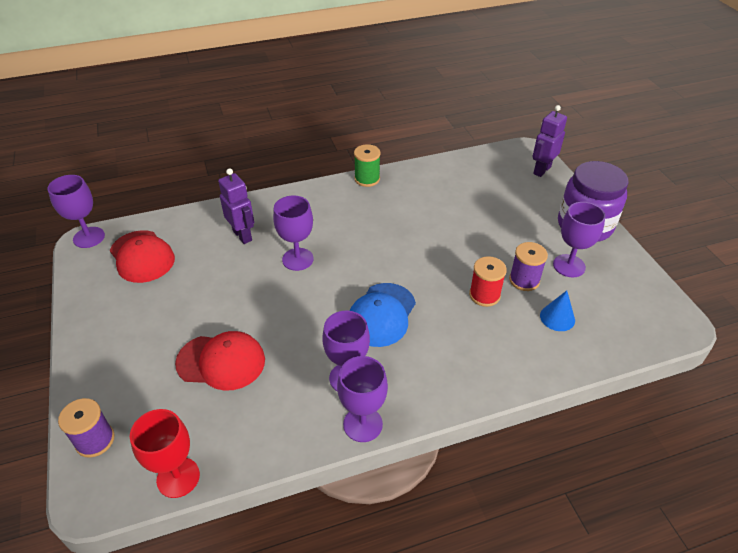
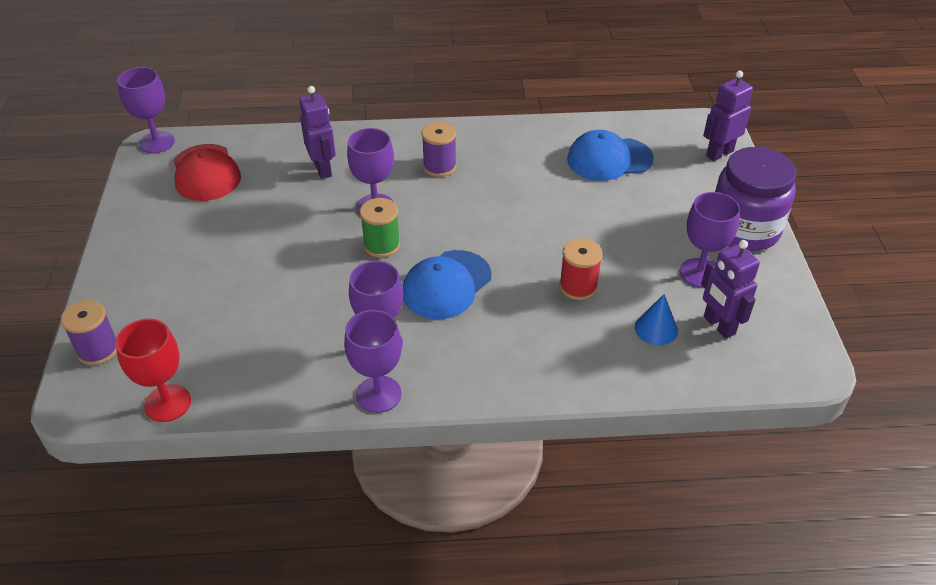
camera: 15 degrees right, 0 degrees up
(221, 362) = (251, 299): red cap -> none
(367, 179) = (493, 128): green spool -> green spool (382, 245)
(464, 188) = (609, 159): none -> blue cap
(524, 280) = (635, 279): purple spool -> purple spool (439, 166)
(601, 305) = (718, 325): none -> purple robot

